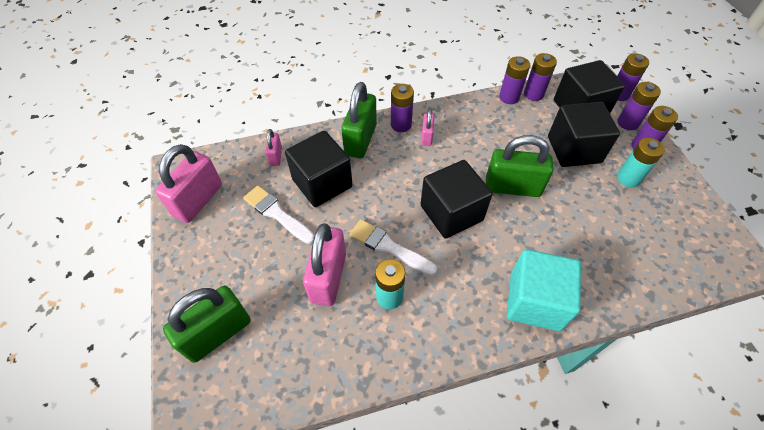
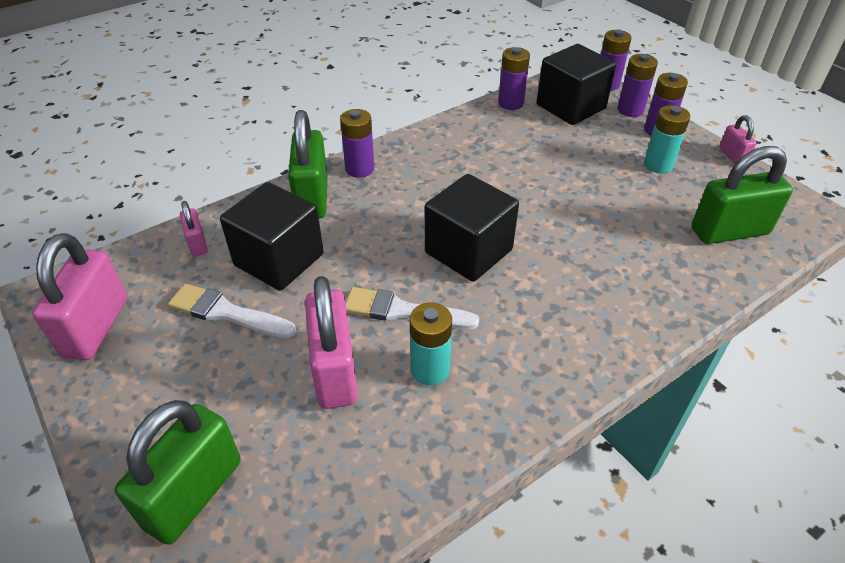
camera: 20 degrees left, 10 degrees down
(426, 136) = (399, 175): pink padlock -> pink padlock (732, 156)
(509, 97) = (483, 112): purple battery -> none
(512, 187) = (531, 205): green padlock -> green padlock (729, 231)
(534, 301) = (615, 321): turquoise cube -> none
(574, 149) = (584, 149): black cube -> none

